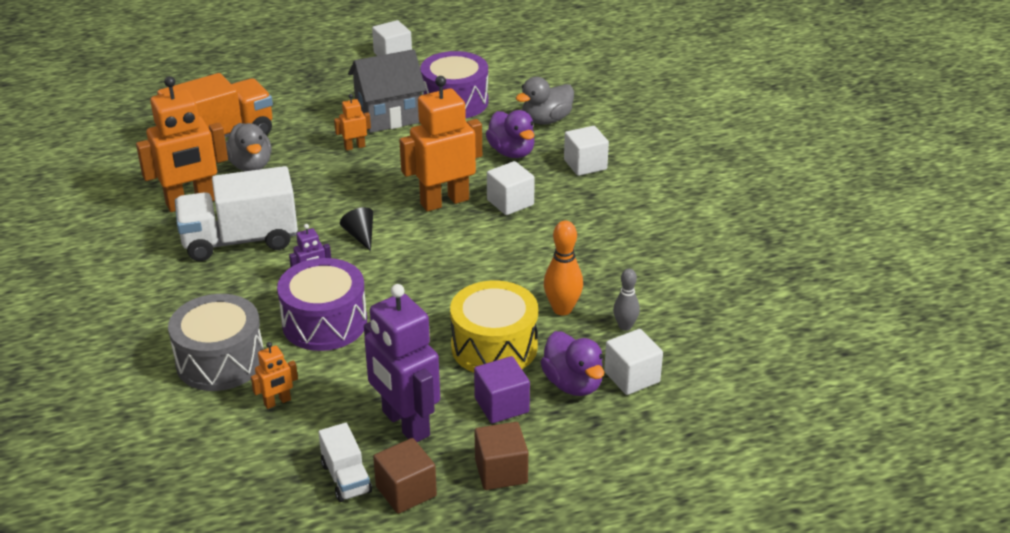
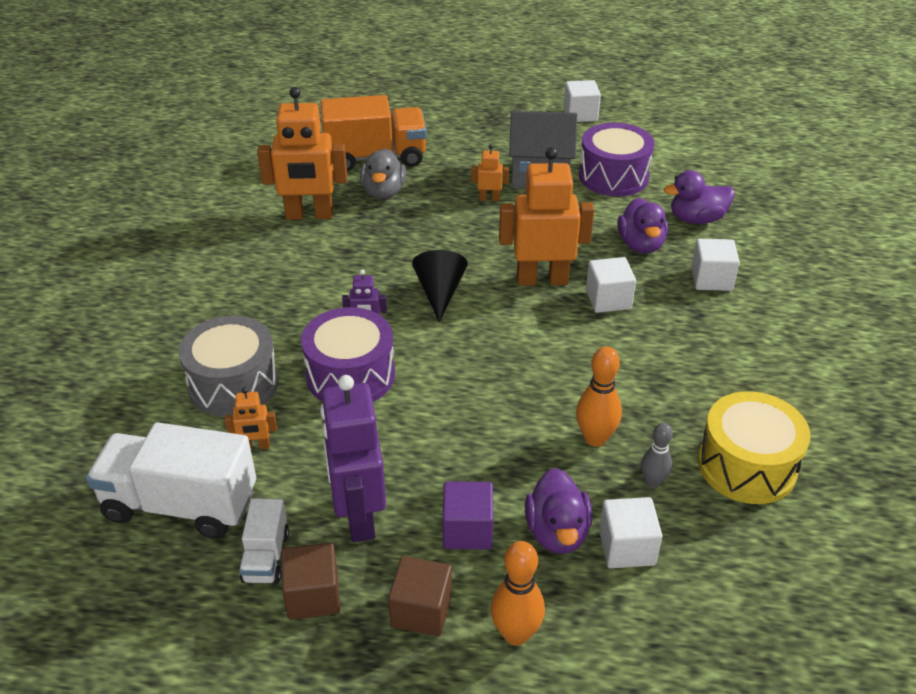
camera: 25 degrees right, 5 degrees up
(240, 240) = (328, 265): white truck -> white truck (180, 504)
(360, 236) = (439, 292): black cone -> black cone, size x1.50
(494, 347) = (499, 458): yellow drum -> yellow drum (747, 466)
(546, 120) = (696, 219): grey duck -> purple duck
(584, 461) = (515, 634): none -> orange bowling pin

